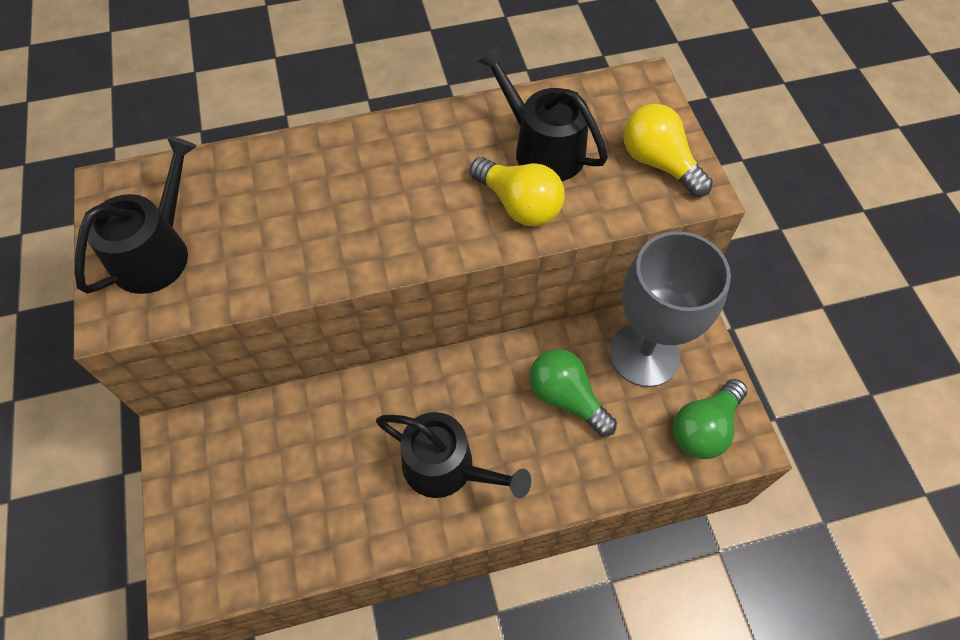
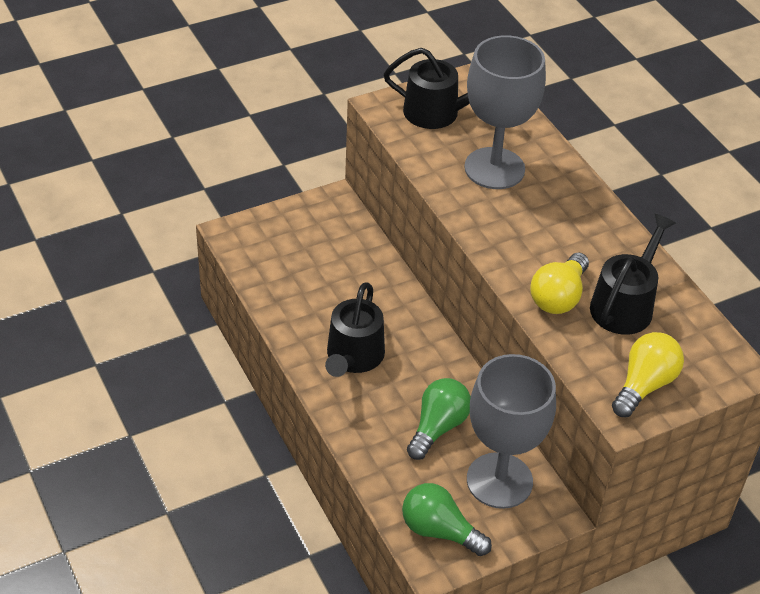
camera: 75 degrees right, 15 degrees down
(287, 215) = (494, 168): none -> grey goblet

